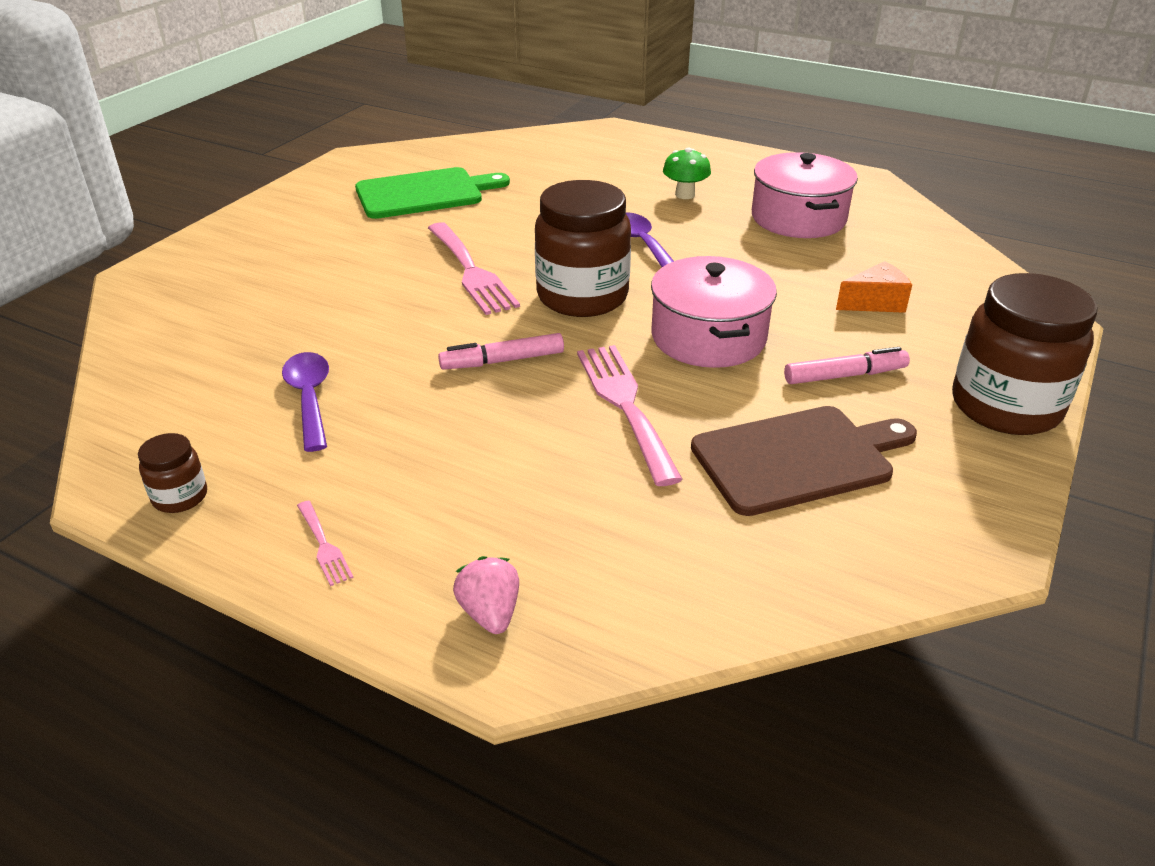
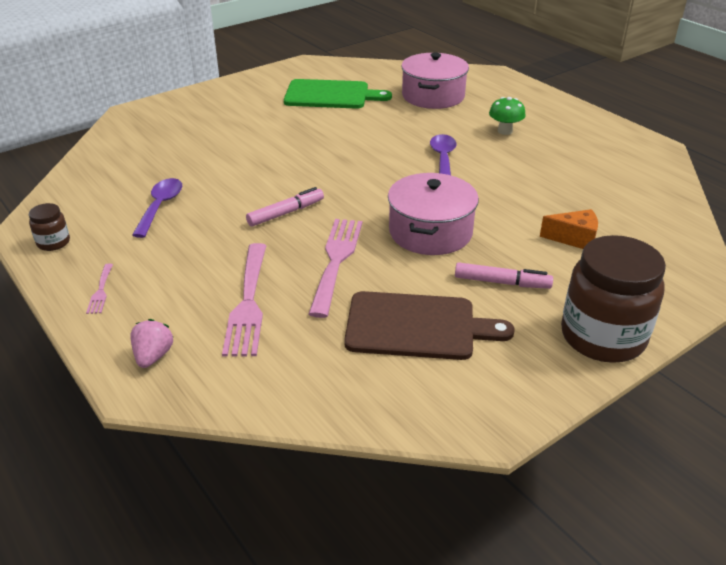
camera: 25 degrees right, 0 degrees up
(471, 271) = (316, 152): pink fork -> pink fork (248, 303)
(502, 361) = (286, 213): pink marker -> pink marker turned 135 degrees clockwise
(582, 297) = (371, 185): brown jar -> none
(798, 218) = (574, 165): pink pot -> pink pot (433, 96)

